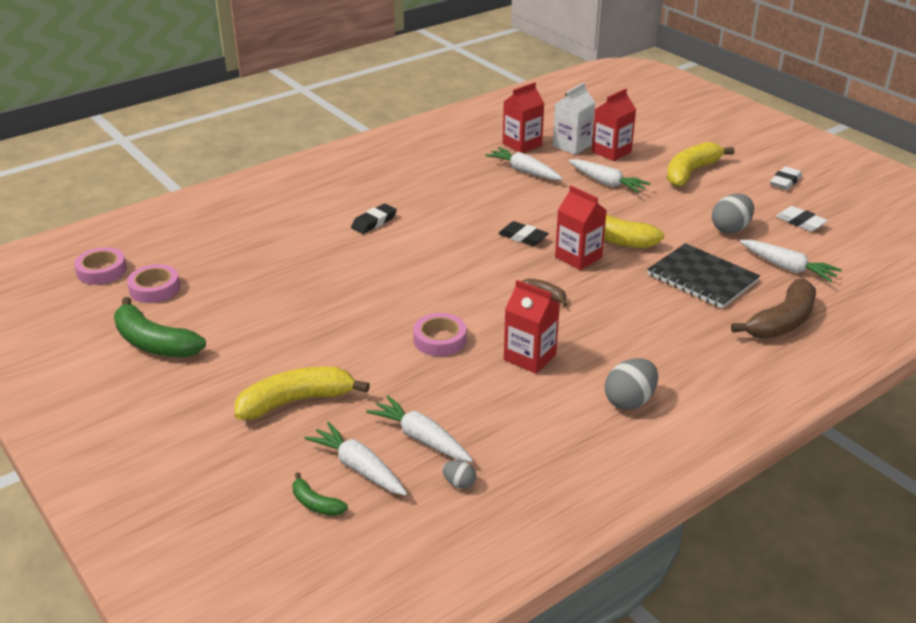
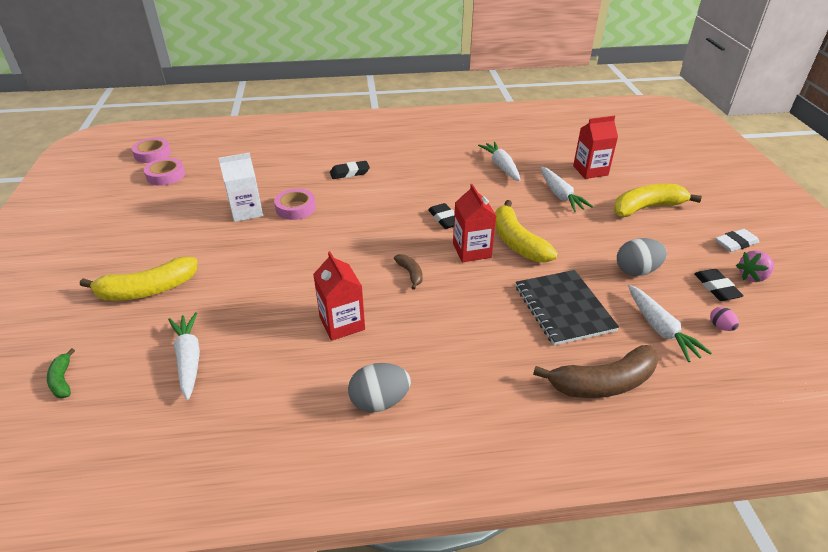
camera: 30 degrees right, 5 degrees up
(154, 343) = (121, 212): green banana -> none
(296, 401) = (147, 290): yellow banana -> yellow banana turned 150 degrees clockwise
(359, 468) = (122, 364): white carrot -> none
(440, 340) = (293, 281): pink tape -> pink tape (295, 208)
(459, 483) = (169, 414): grey egg -> none
(522, 145) = (521, 145): red carton -> none
(572, 146) = (561, 157): white carton -> white carton (246, 211)
(800, 222) = (716, 288): white eraser -> black eraser
(818, 205) = (752, 277): none -> pink strawberry
(827, 251) = (720, 326): none -> pink egg

